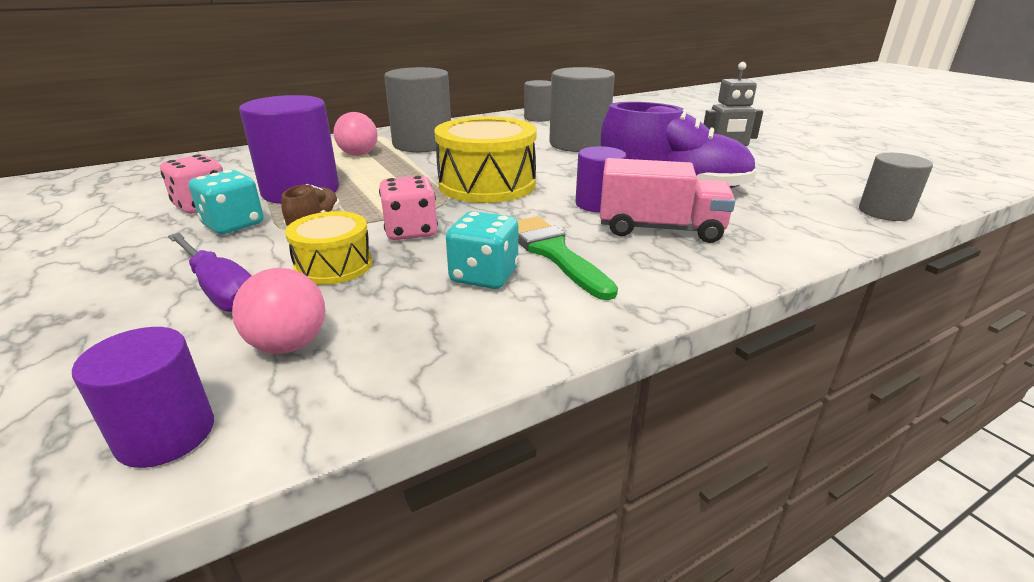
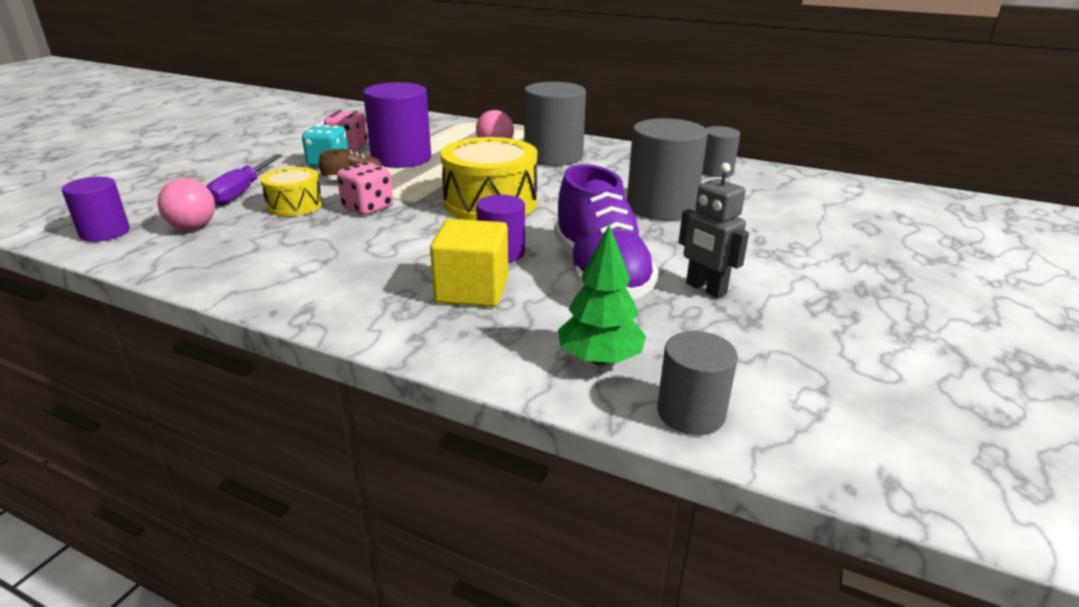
camera: 55 degrees right, 0 degrees up
(484, 276) = (316, 249): turquoise dice -> none
(554, 253) = (376, 261): green brush -> none
(660, 229) = (472, 290): pink truck -> yellow cube
(805, 217) = (599, 359): none -> green tree

